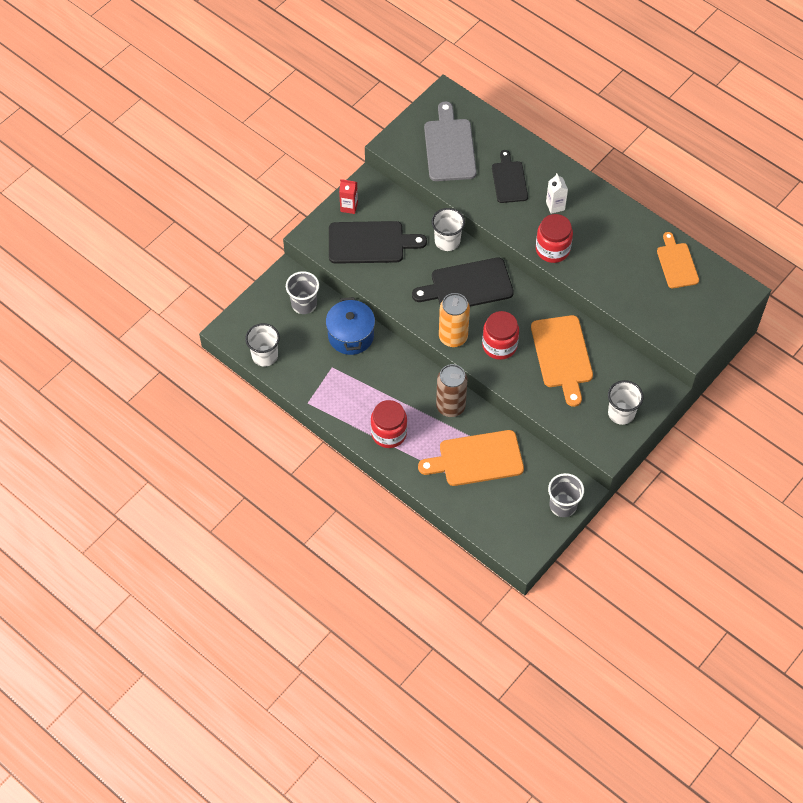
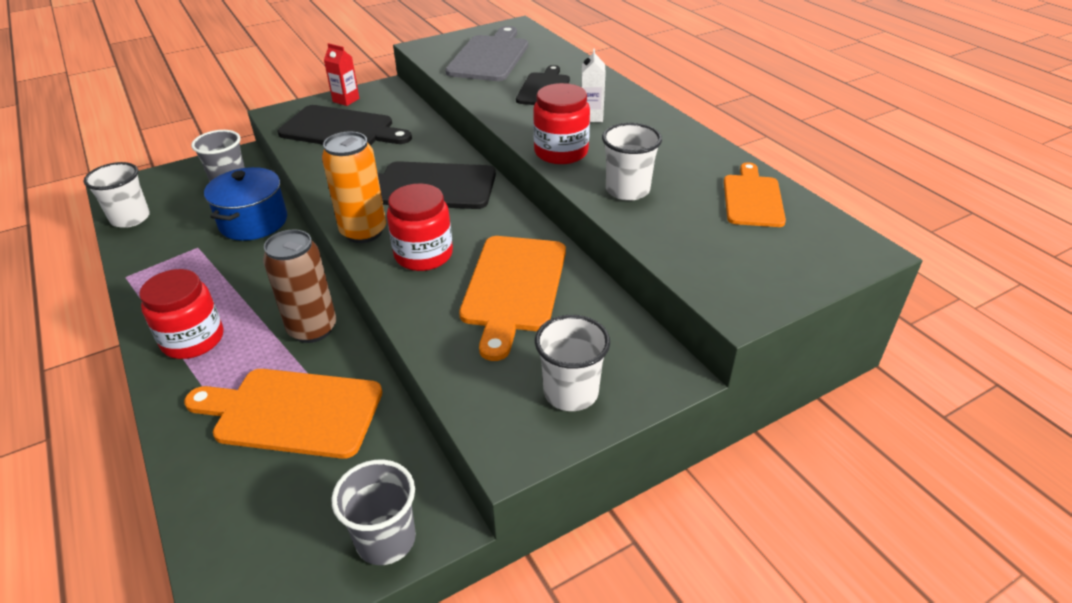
camera: 20 degrees right, 20 degrees down
(447, 241) = (436, 144): white cup -> white cup (627, 190)

